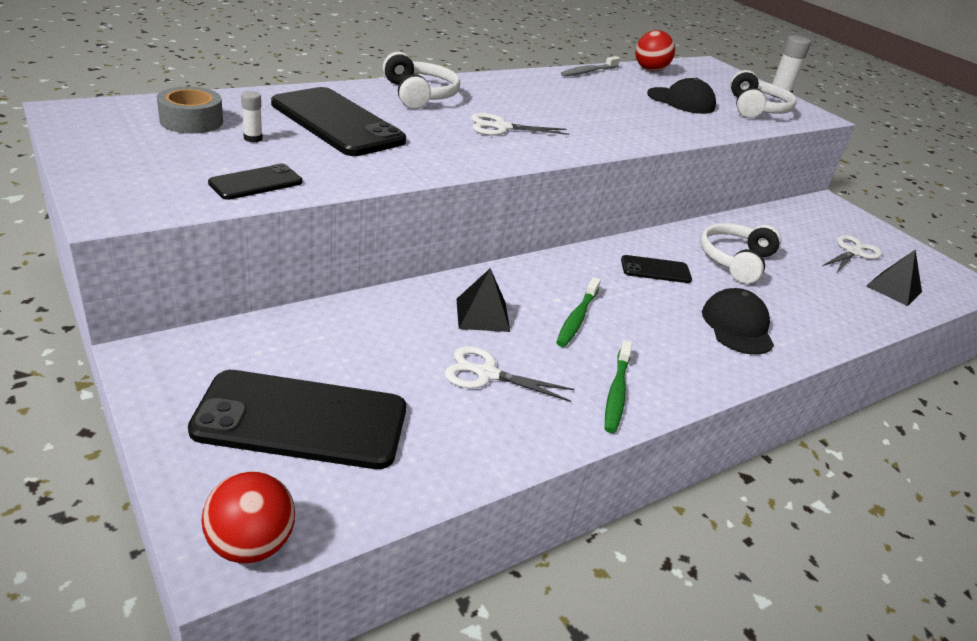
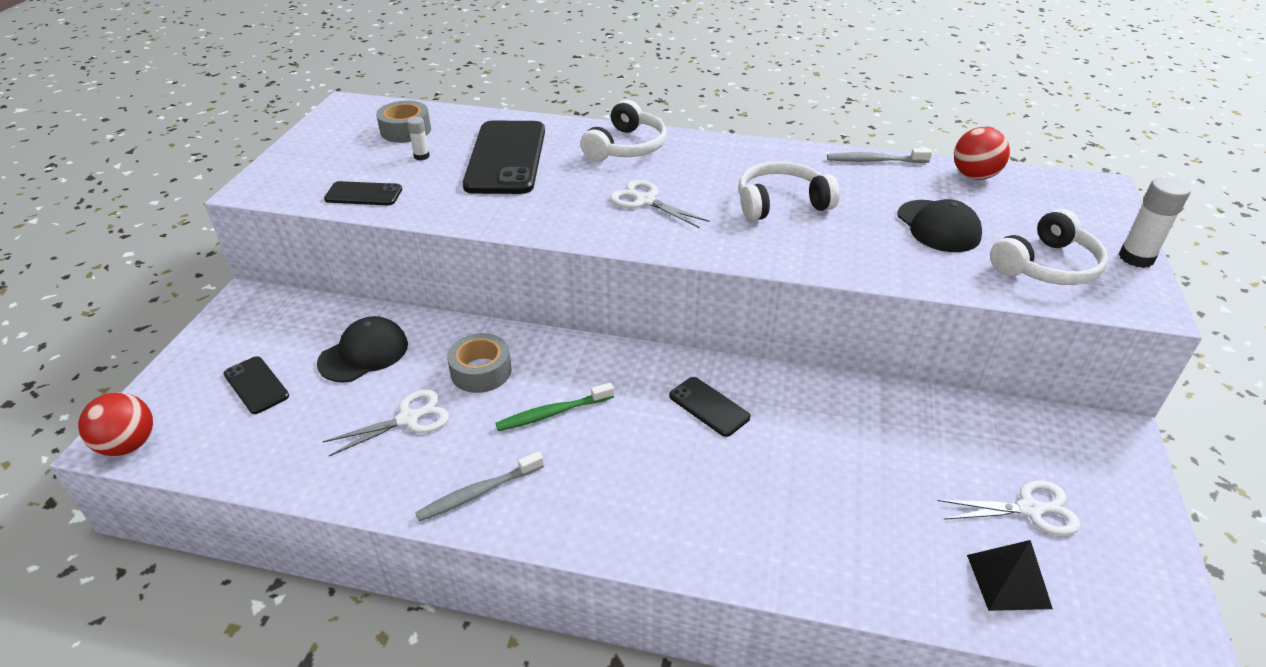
camera: 50 degrees right, 5 degrees up
(301, 420) = (256, 385): black phone -> black phone, size x0.49
(482, 315) = (481, 371): black pyramid -> grey tape
(486, 373) = (409, 419): white scissors -> white scissors turned 90 degrees clockwise
(616, 392) = (478, 493): green toothbrush -> grey toothbrush
(735, 261) = (826, 441): white headphones -> white headphones (781, 203)
(737, 326) = (700, 504): black cap -> black cap (364, 353)

